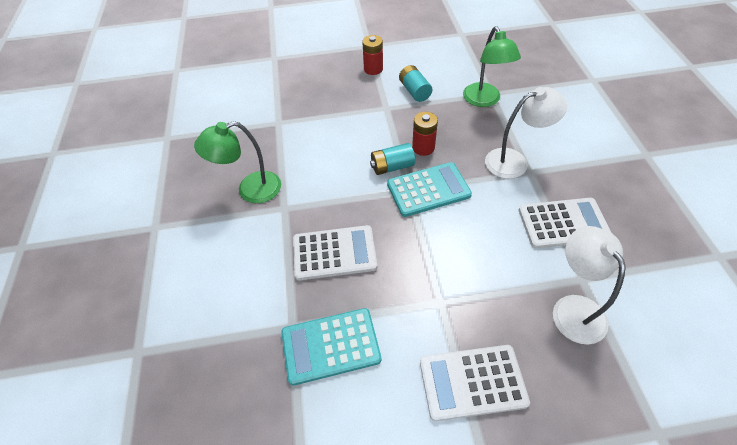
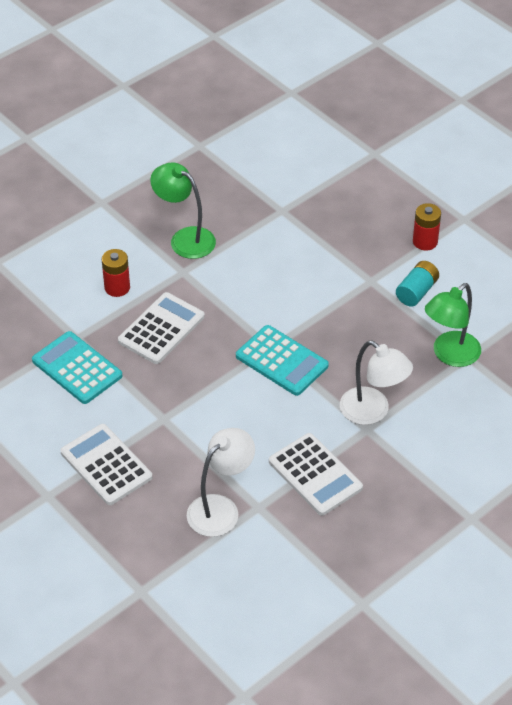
camera: 55 degrees right, 5 degrees down
(334, 253) = (161, 329): white calculator -> white calculator turned 105 degrees counterclockwise
(392, 167) = (290, 322): turquoise battery -> none
(423, 147) = (335, 334): red battery -> red battery (117, 287)

